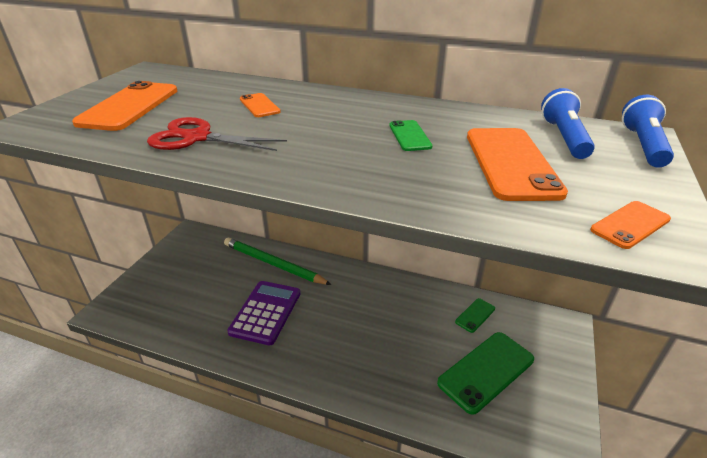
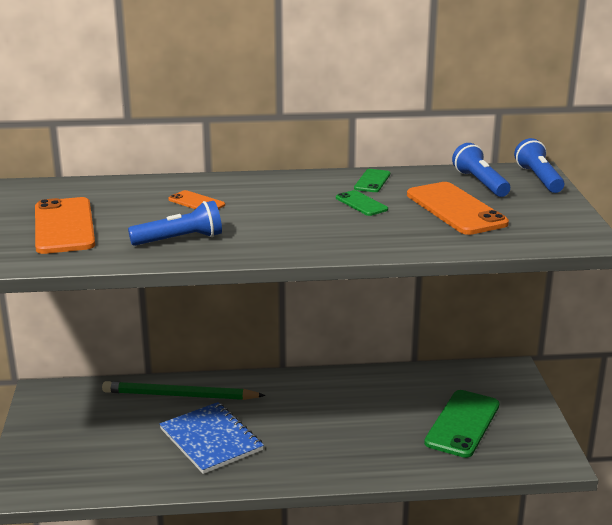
camera: 25 degrees left, 10 degrees down
(197, 138) = (180, 239): red scissors -> blue flashlight
(265, 312) = (211, 440): purple calculator -> blue notebook
(475, 315) = (427, 384): green phone -> green phone (372, 181)
(630, 225) = (556, 232): orange phone -> none

